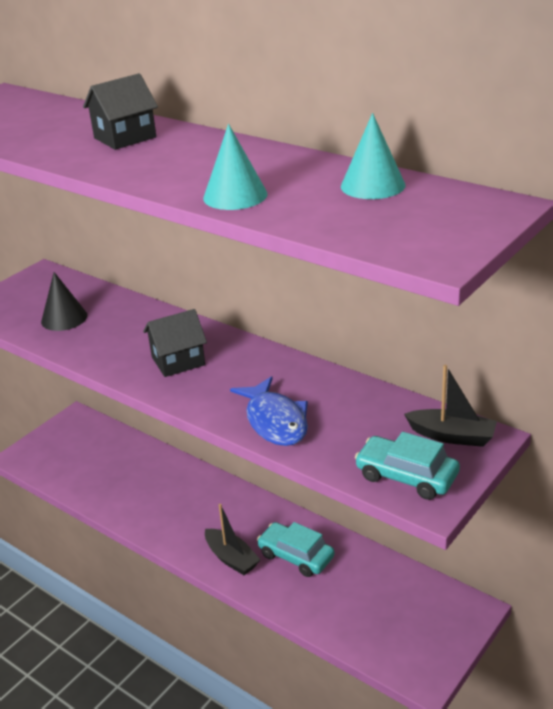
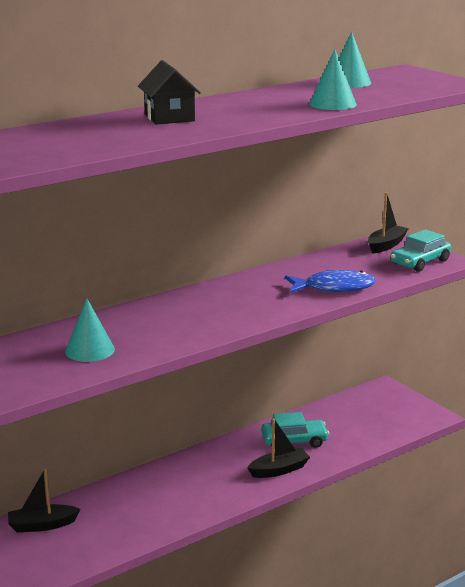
camera: 75 degrees left, 10 degrees down
(64, 318) = (89, 350): black cone -> turquoise cone
(95, 438) = (42, 525): none -> black boat
(178, 361) = (220, 310): black house -> none
(296, 556) = (294, 441): turquoise car -> turquoise car turned 150 degrees counterclockwise

